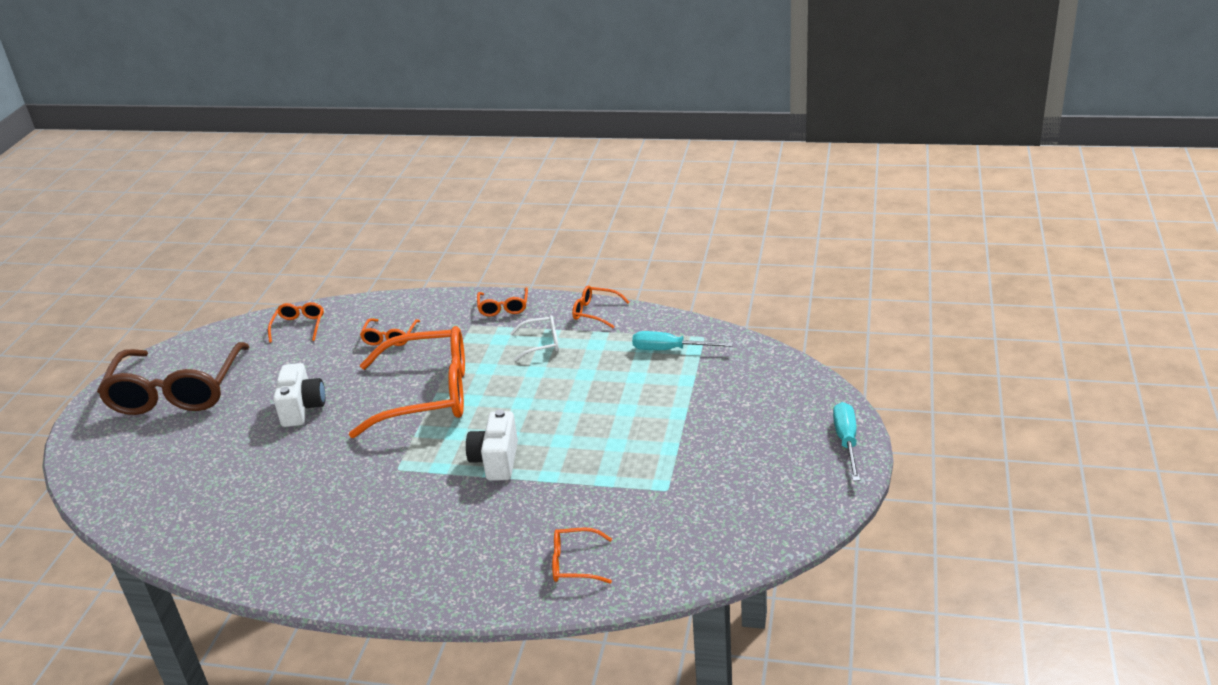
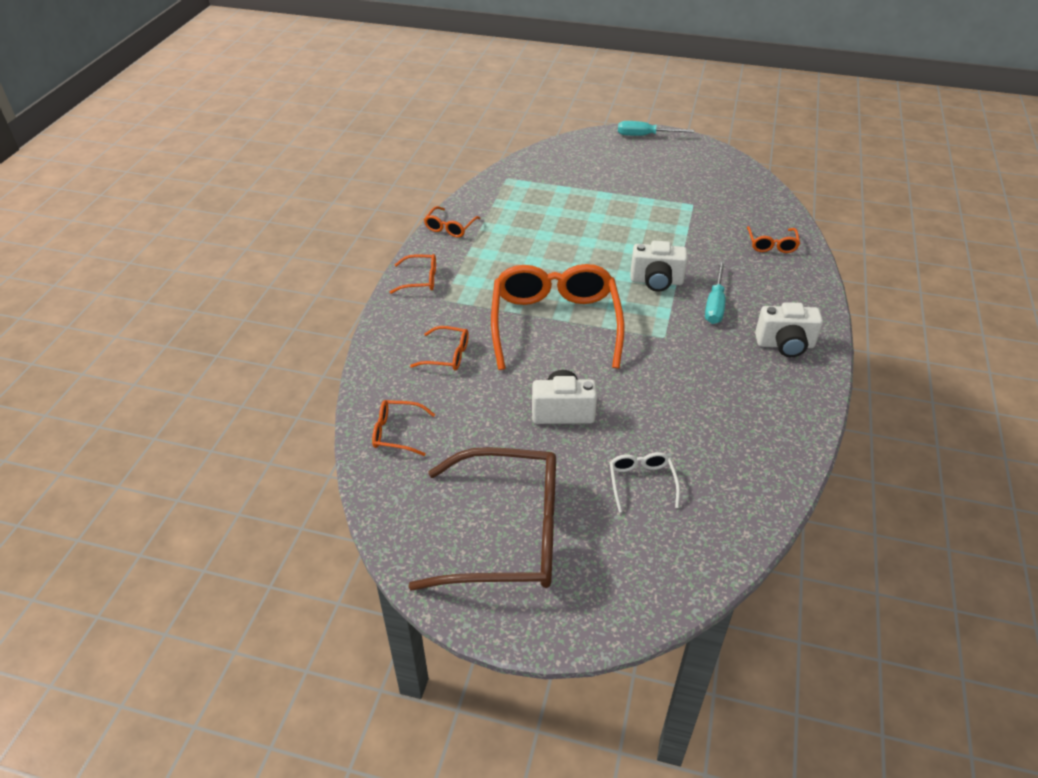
camera: 90 degrees left, 10 degrees up
(371, 564) = (785, 345): none -> white camera
(541, 343) = (490, 257): white glasses -> white glasses (641, 482)
(669, 350) = (520, 194): turquoise screwdriver -> turquoise screwdriver (715, 304)

